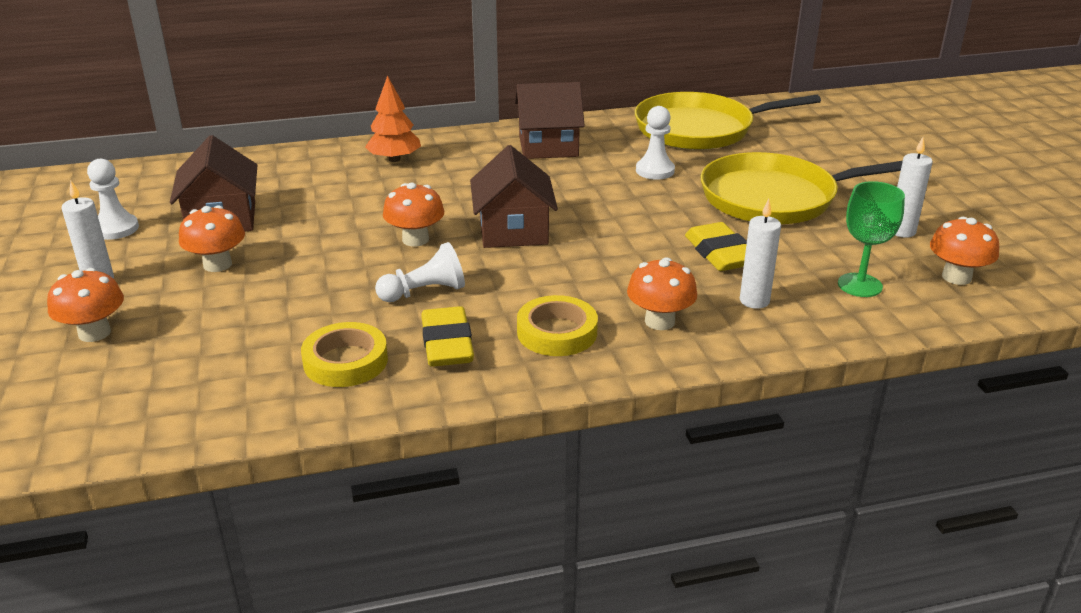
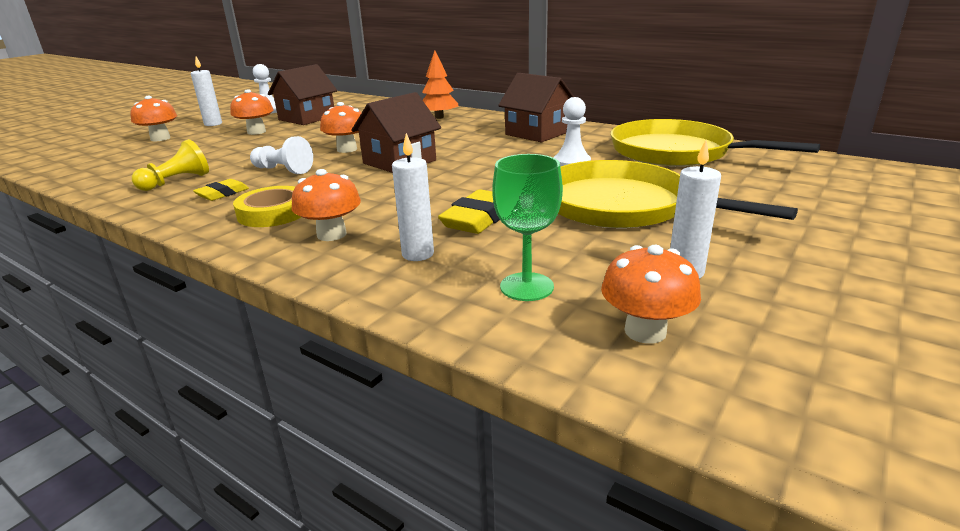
camera: 50 degrees right, 5 degrees down
(345, 361) = (176, 181): yellow tape -> yellow pawn
(447, 344) = (222, 194): yellow eraser -> yellow eraser, size x0.61

